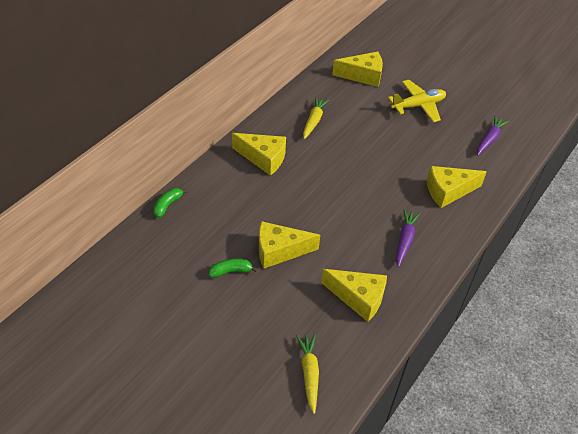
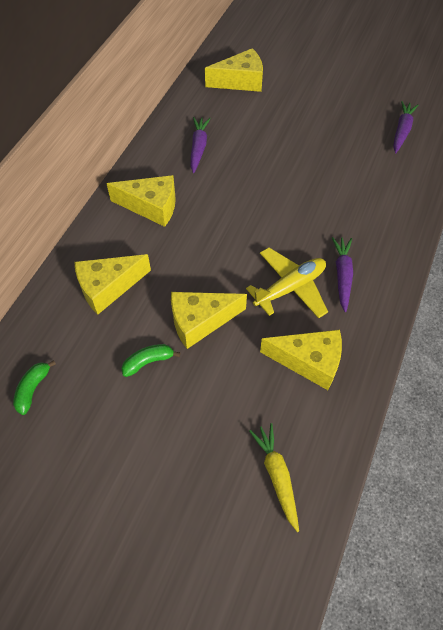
camera: 10 degrees left, 10 degrees up
(168, 205) = (50, 291): green banana -> green banana (33, 389)
(314, 121) = (198, 147): yellow carrot -> purple carrot
(418, 106) = (312, 106): yellow plane -> yellow plane (290, 288)
(448, 191) = (374, 203): yellow cheese -> yellow cheese (108, 287)

